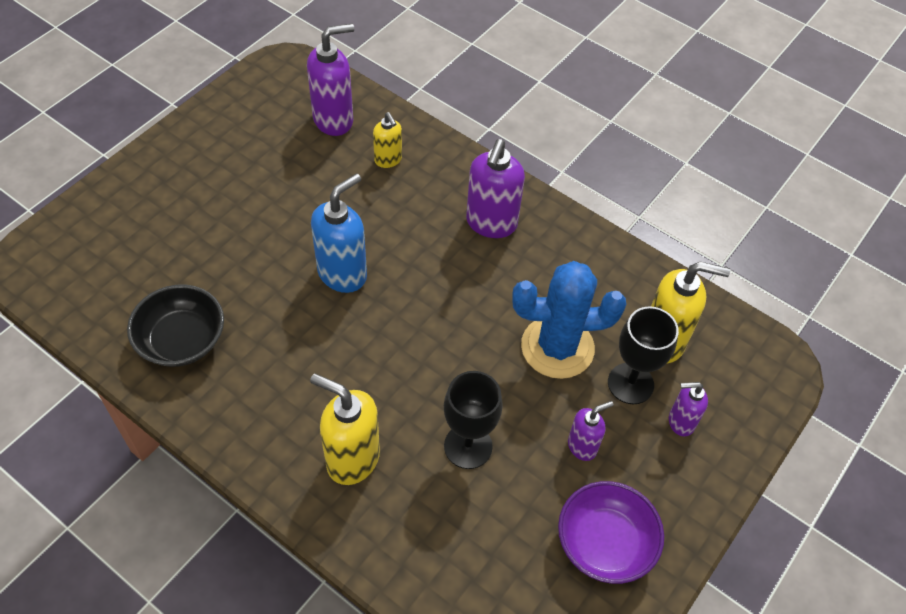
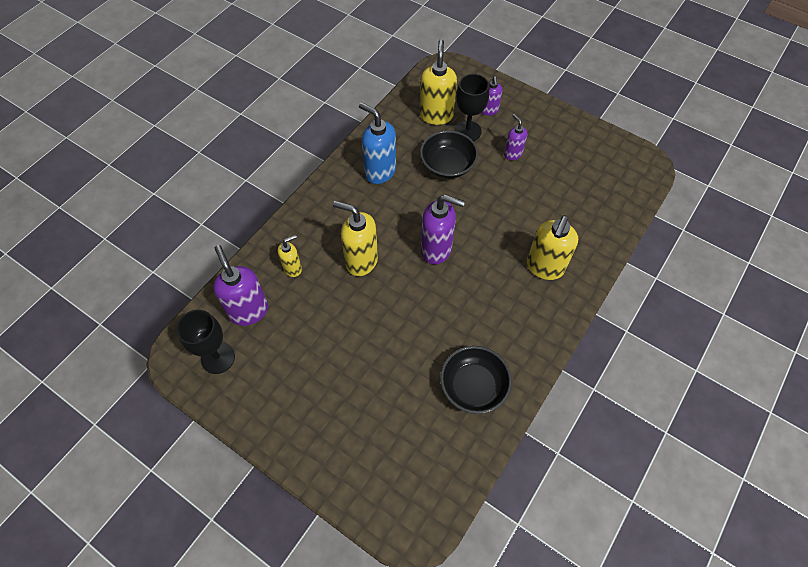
camera: 90 degrees left, 5 degrees up
(343, 274) = (403, 288): blue soap dispenser -> blue soap dispenser (380, 171)
(391, 230) = (361, 261): none -> yellow soap dispenser
(468, 446) = (523, 208): black goblet -> black goblet (218, 358)
(491, 223) = (351, 201): purple soap dispenser -> purple soap dispenser (436, 249)
(557, 347) = (447, 165): blue cactus -> black bowl
(605, 543) = (568, 145): purple bowl -> none

